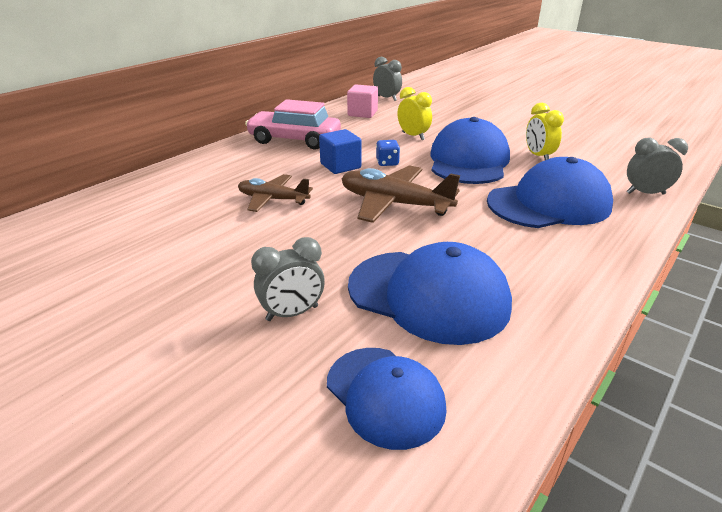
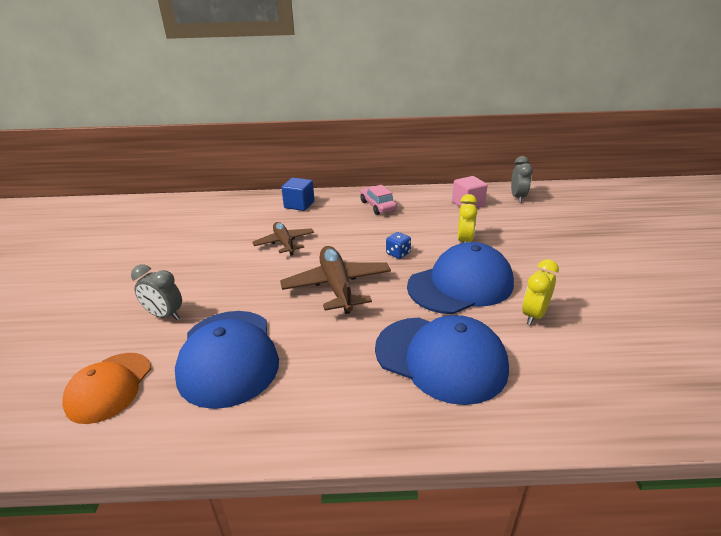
camera: 50 degrees right, 0 degrees up
(294, 140) = (377, 206): pink car -> pink car, size x0.63
(340, 166) = (364, 240): blue cube -> blue cube (299, 205)
(385, 395) = (109, 387): blue cap -> orange cap
(645, 193) = (558, 415): grey clock -> none

